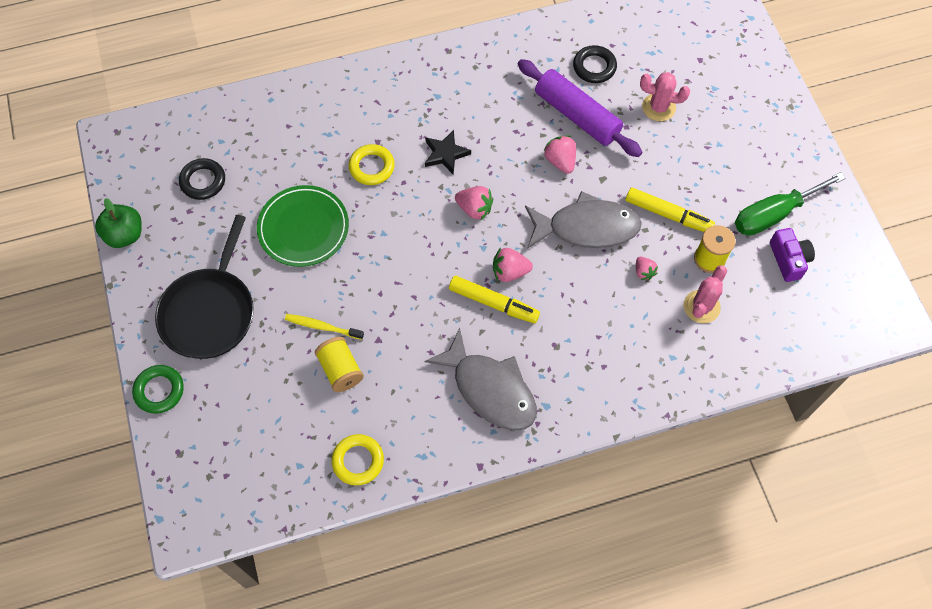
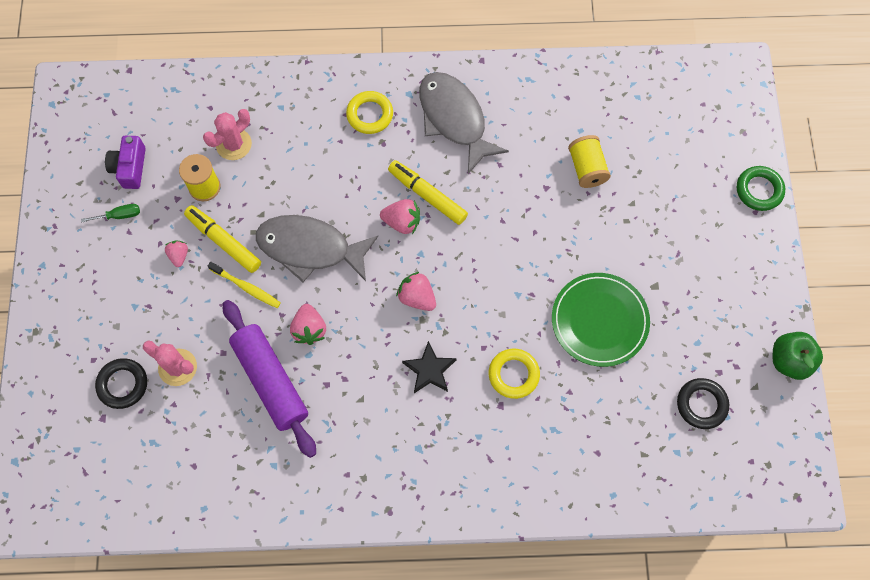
camera: 165 degrees left, 5 degrees up
(210, 312) = (705, 254): black pan -> none
(322, 327) = (597, 213): yellow toothbrush -> yellow toothbrush (246, 287)
(358, 461) = (585, 88): yellow ring -> yellow ring (370, 115)
(594, 67) = (226, 440): black ring -> black ring (123, 384)
(643, 272) = (273, 190): pink strawberry -> pink strawberry (179, 256)
(774, 214) = (119, 215): green screwdriver -> green screwdriver, size x0.45

